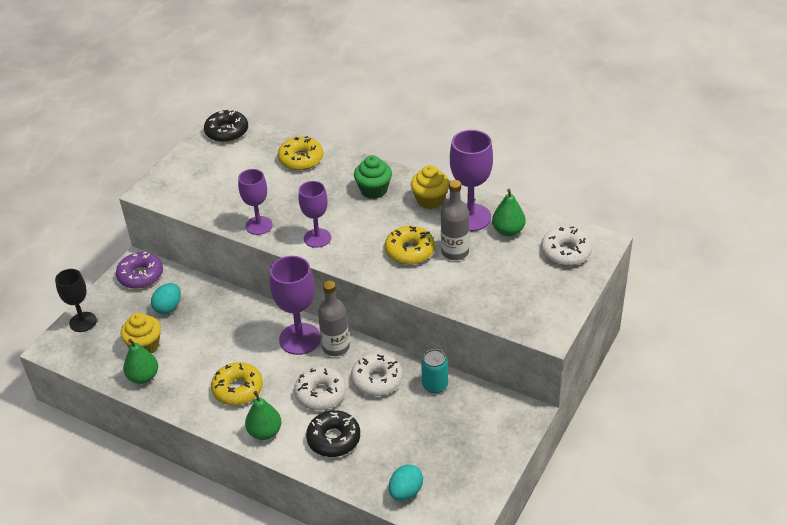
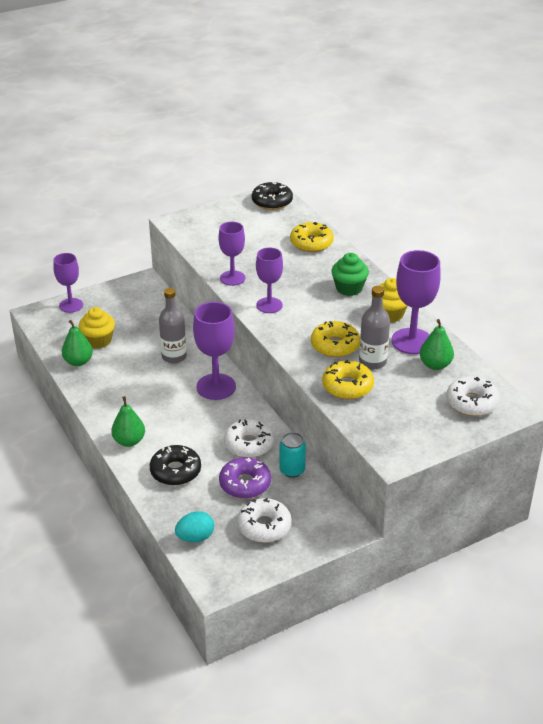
camera: 30 degrees right, 5 degrees down
(83, 322) = (71, 305): black goblet -> purple goblet
(141, 276) = (139, 290): purple donut -> purple donut (245, 484)
(168, 307) = (139, 321): turquoise egg -> none
(238, 389) = (137, 401): yellow donut -> yellow donut (347, 386)
(320, 394) = (195, 434): white donut -> white donut (264, 526)
(336, 347) = (238, 405): grey bottle -> grey bottle (174, 356)

